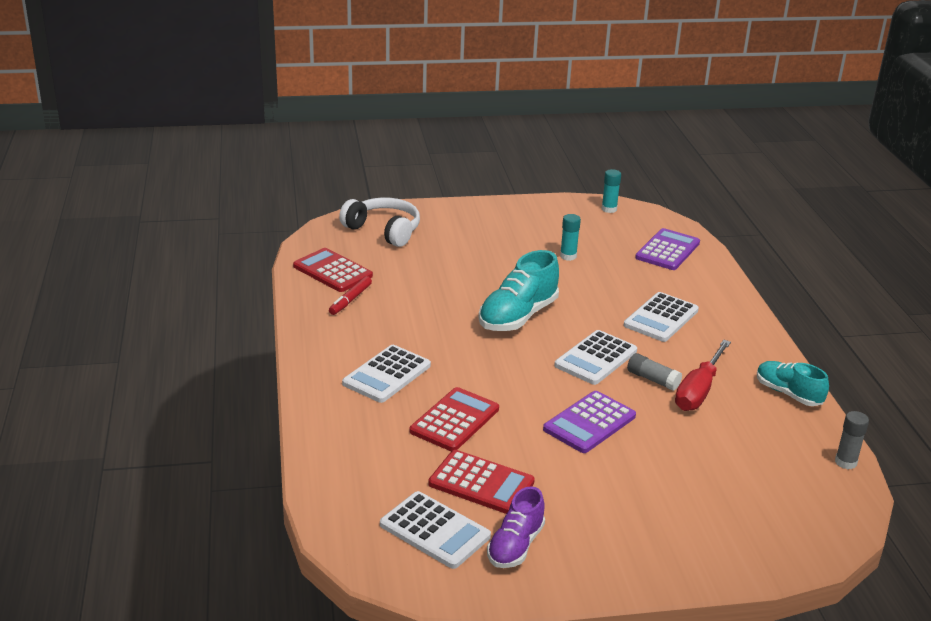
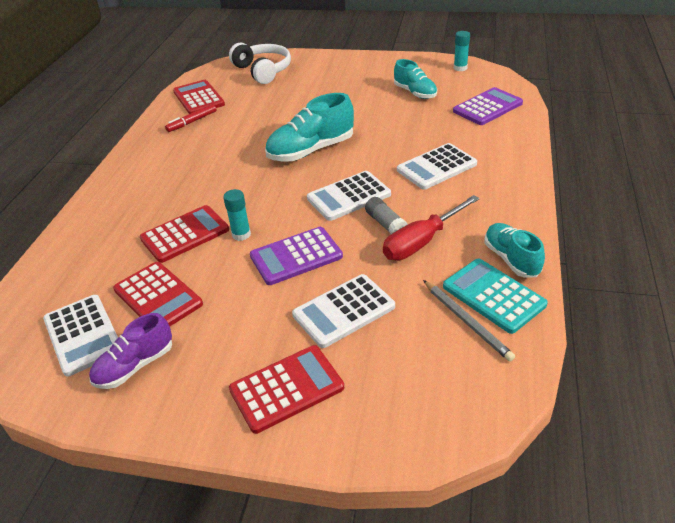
camera: 25 degrees right, 10 degrees up
(387, 374) = (166, 186): white calculator -> white calculator (344, 311)
(568, 256) = (394, 104): turquoise glue stick -> turquoise glue stick (241, 234)
(581, 241) = (415, 93): none -> turquoise shoe
(674, 534) = (286, 389): none -> red calculator
(786, 452) = (467, 321): none -> grey pencil
(794, 427) = (493, 295): none -> turquoise calculator
(845, 462) = (524, 346): grey glue stick -> none

